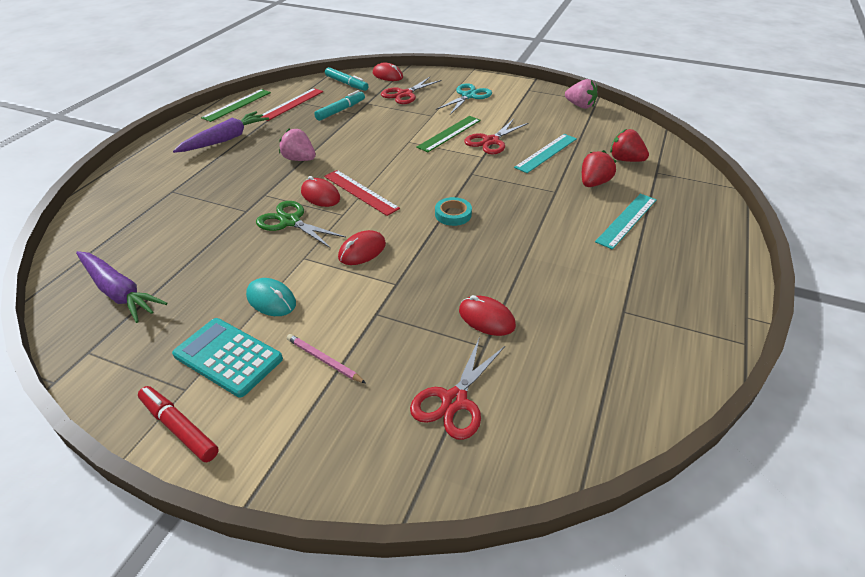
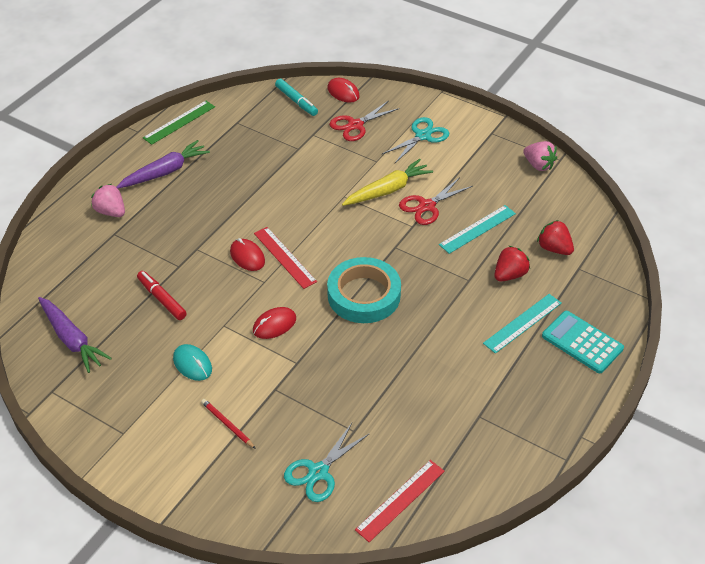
camera: 10 degrees right, 5 degrees up
(179, 428) = (119, 462): red marker -> red marker (162, 299)
(228, 357) = (155, 411): turquoise calculator -> turquoise calculator (582, 342)
(290, 221) = (216, 284): green scissors -> none
(291, 104) = (235, 127): red ruler -> red ruler (400, 500)
(299, 159) = (233, 208): pink strawberry -> pink strawberry (111, 212)
(324, 360) = (227, 424): pink pencil -> red pencil
(341, 110) = (283, 143): turquoise marker -> none
(449, 133) = (387, 190): green ruler -> yellow carrot
(453, 214) = (364, 295): turquoise tape -> turquoise tape, size x2.15
(454, 401) = (318, 472): red scissors -> turquoise scissors
(486, 318) = (363, 406): red mouse -> none

